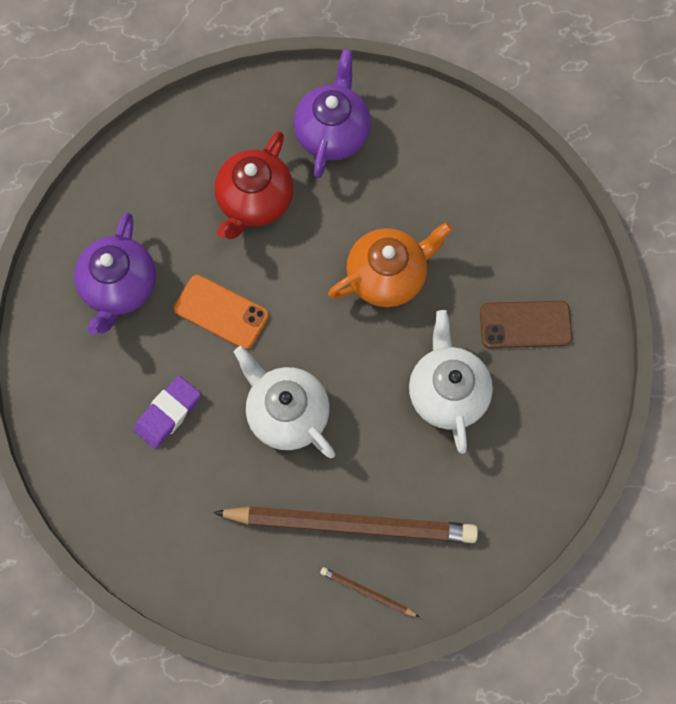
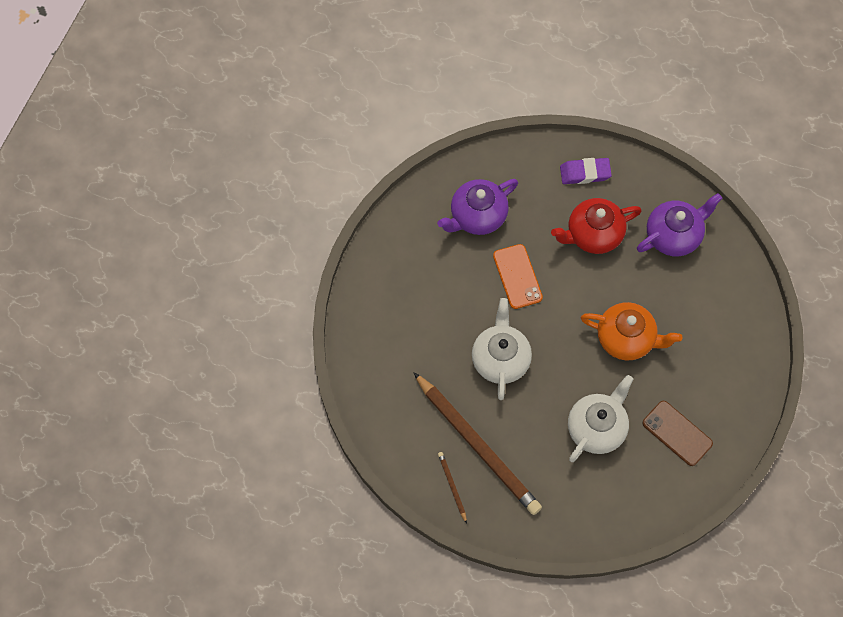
camera: 45 degrees right, 5 degrees down
(168, 413) = (439, 303): purple eraser -> purple eraser (585, 173)

